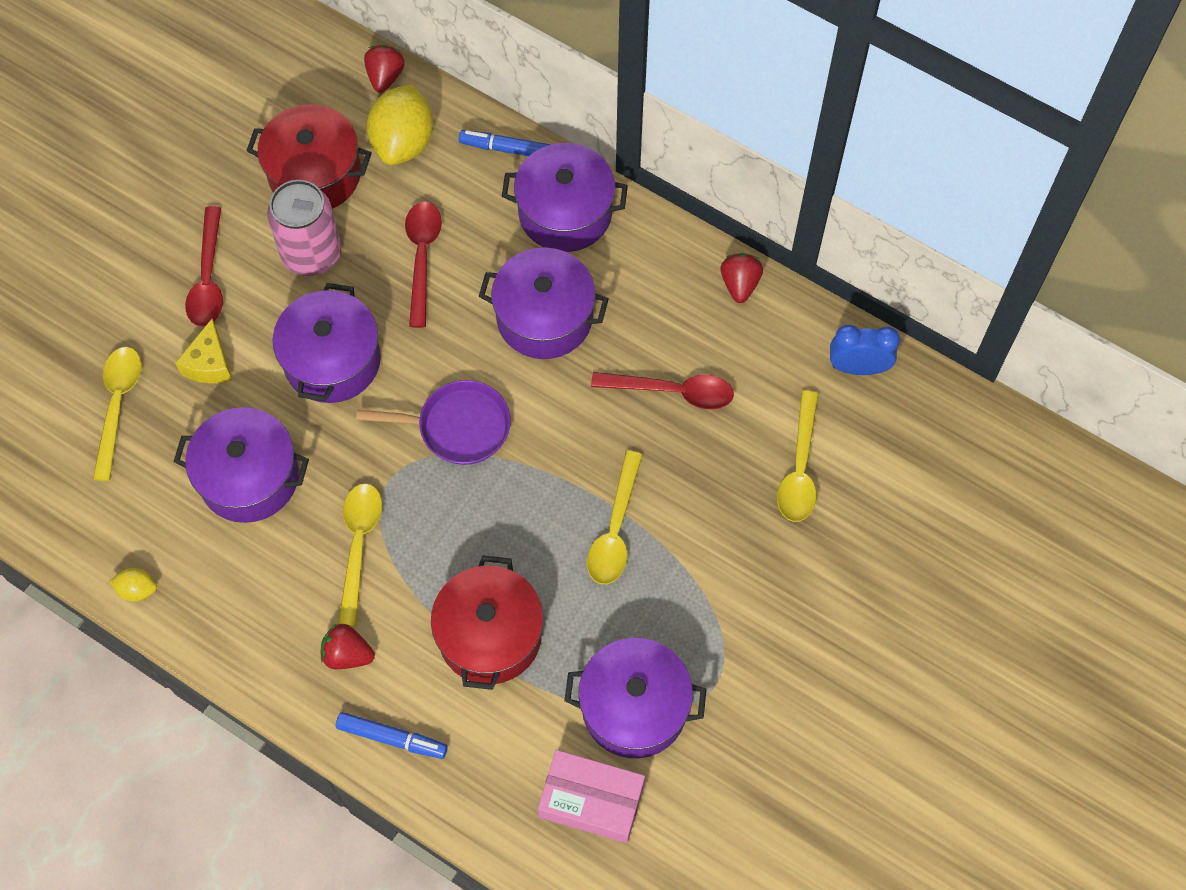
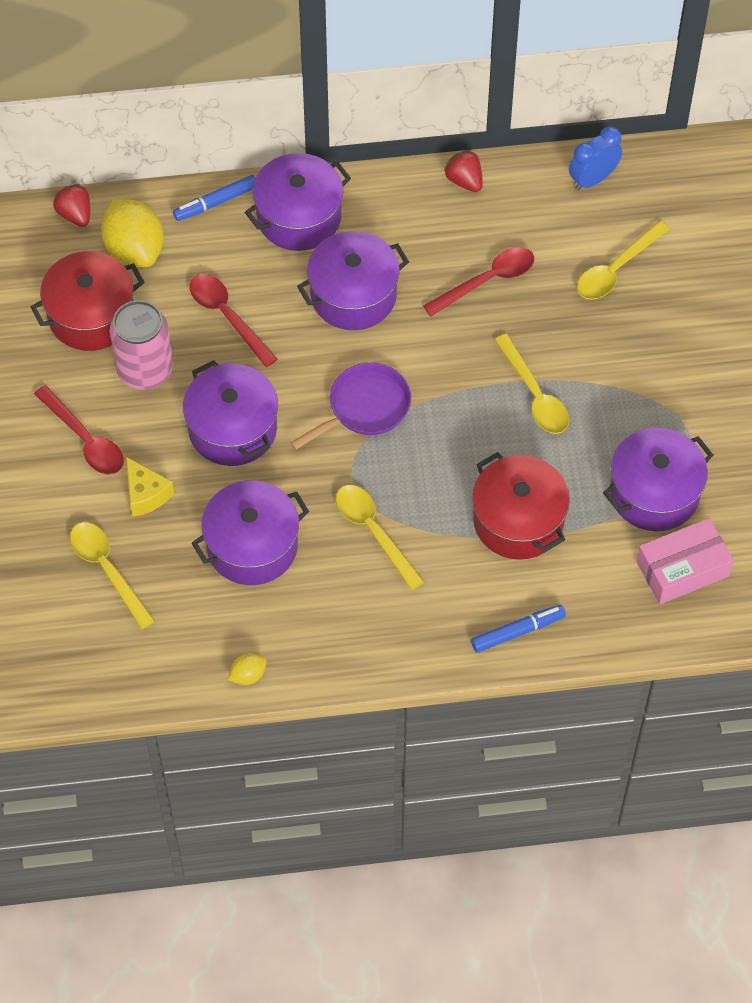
camera: 40 degrees left, 5 degrees down
(347, 654) = (435, 604): red strawberry -> none
(799, 468) = (616, 269): yellow spoon -> yellow spoon turned 75 degrees clockwise

